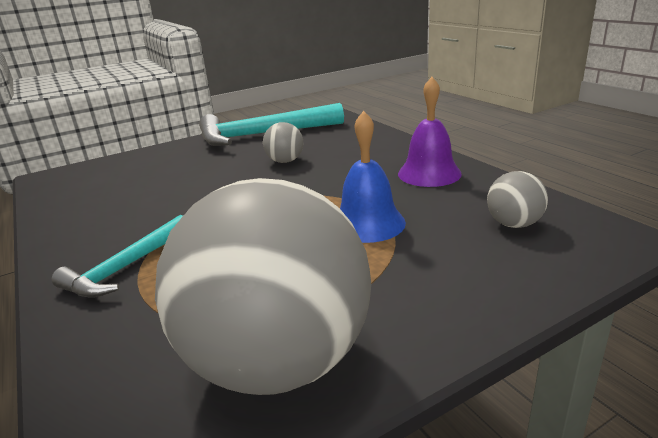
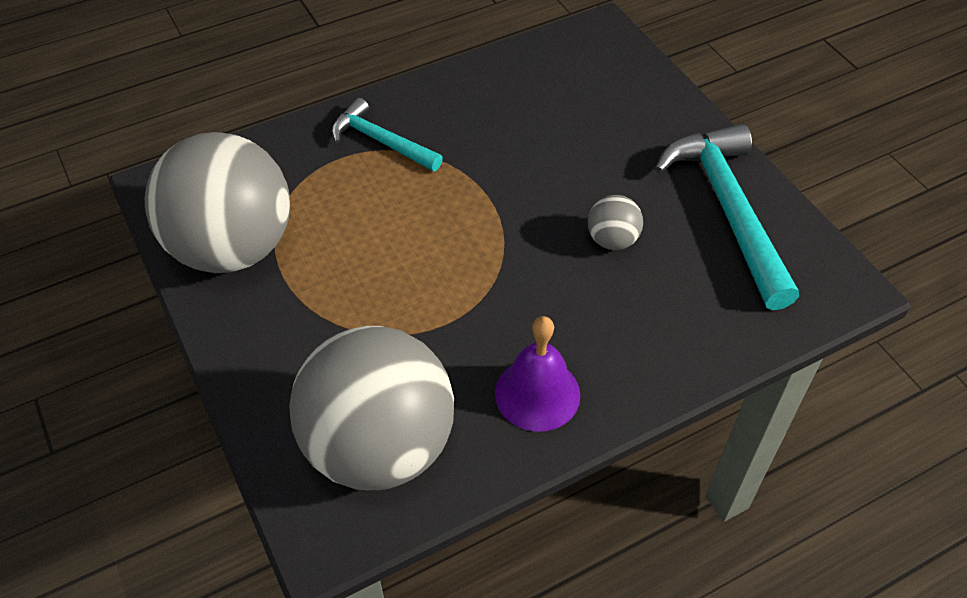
camera: 90 degrees right, 25 degrees up
(368, 223) = (415, 314): blue bell -> none
(514, 224) = (379, 446): grey ball -> grey ball, size x2.44

